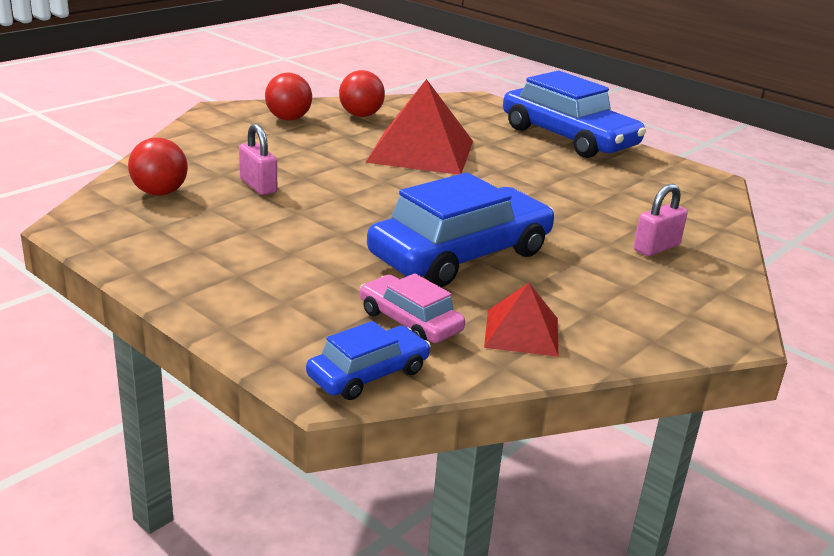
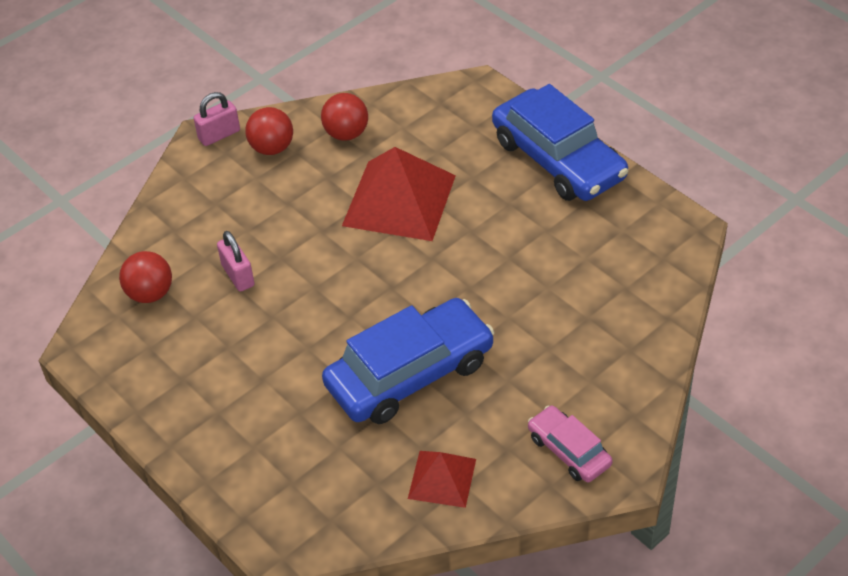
camera: 10 degrees right, 20 degrees up
(368, 374) = (312, 533): blue car -> none
(410, 321) = (352, 468): pink car -> pink car (569, 451)
(656, 247) = (593, 352): pink padlock -> pink padlock (219, 135)

